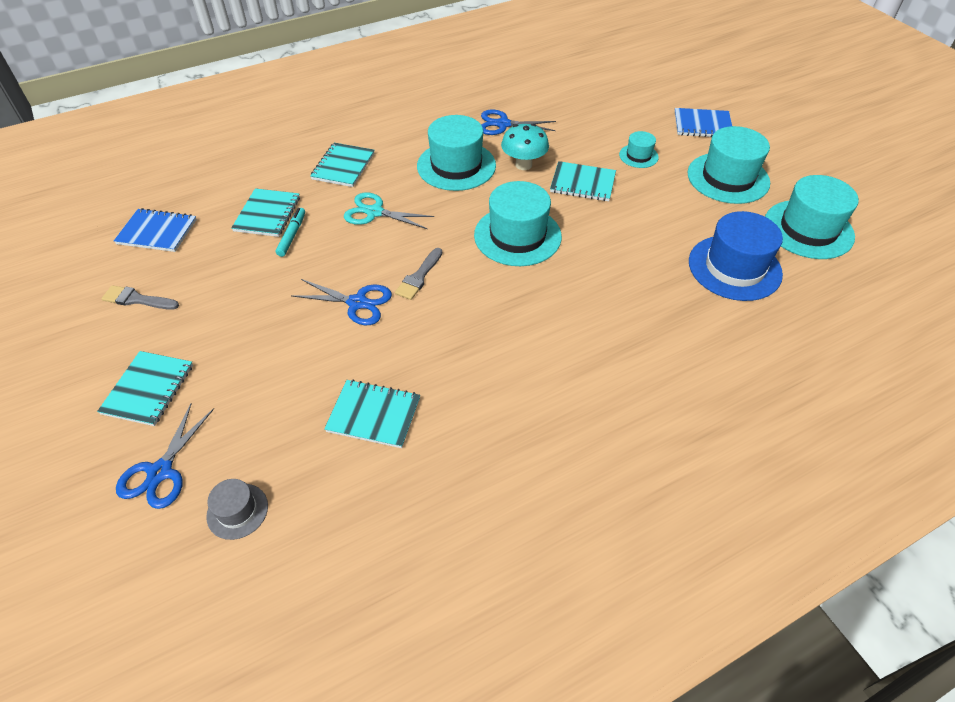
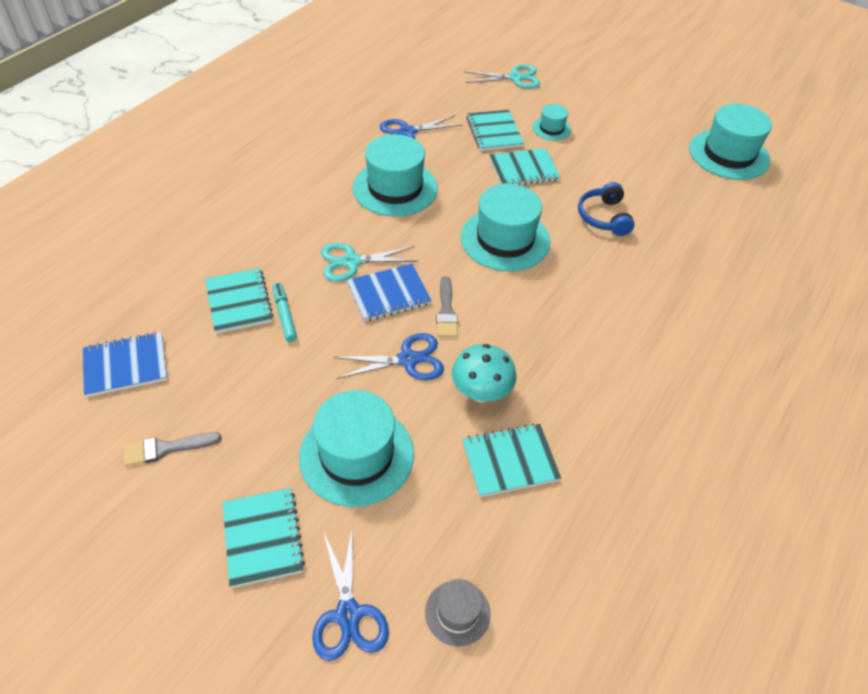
camera: 30 degrees left, 0 degrees up
(343, 166) = (280, 224): turquoise notebook -> turquoise notebook (494, 132)
(523, 165) = (457, 167): turquoise mushroom -> turquoise mushroom (481, 393)
(626, 246) = (604, 217): none -> blue headphones
(639, 104) = (515, 78): none -> turquoise scissors
(702, 125) = (582, 84): blue notebook -> blue notebook (389, 294)
(728, 178) = (638, 127): turquoise hat -> turquoise hat (356, 455)
(734, 267) = (700, 207): blue hat -> none

